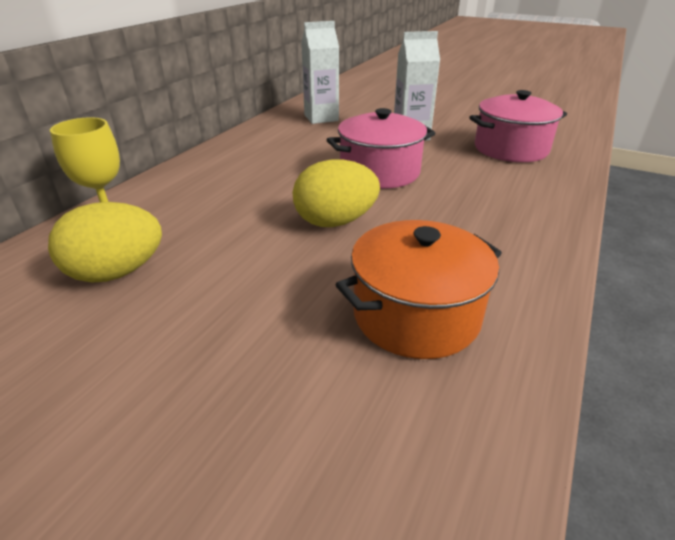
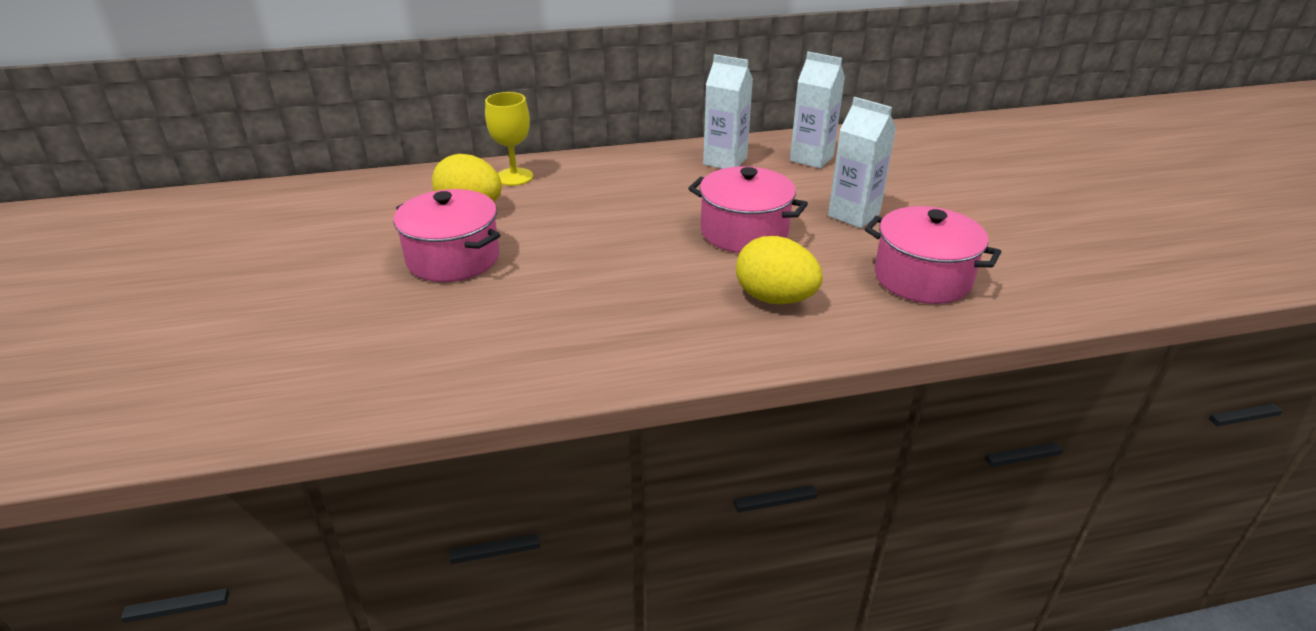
camera: 50 degrees right, 0 degrees up
(195, 327) = (453, 258): none -> pink pot
(272, 139) = (725, 161): none -> white carton
(335, 222) = (630, 249): yellow egg -> yellow egg (775, 299)
(416, 315) = (553, 327): orange pot -> none

